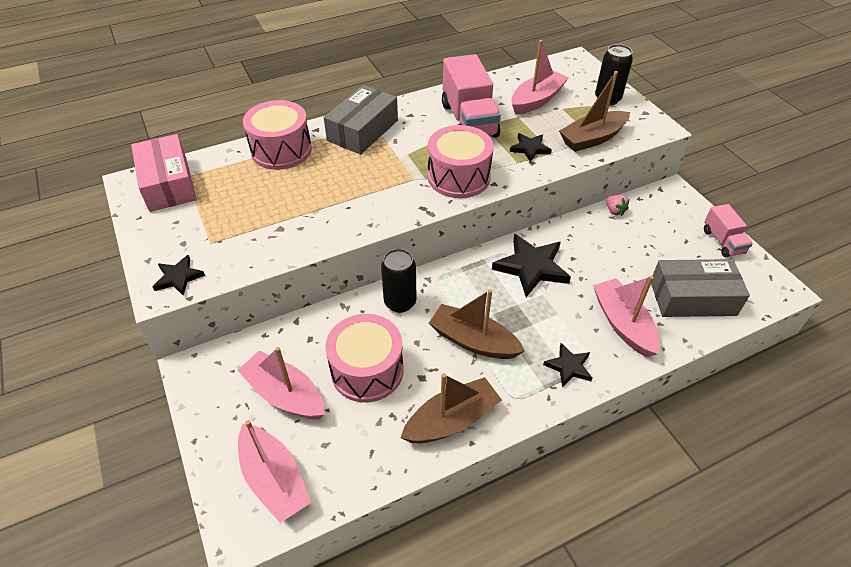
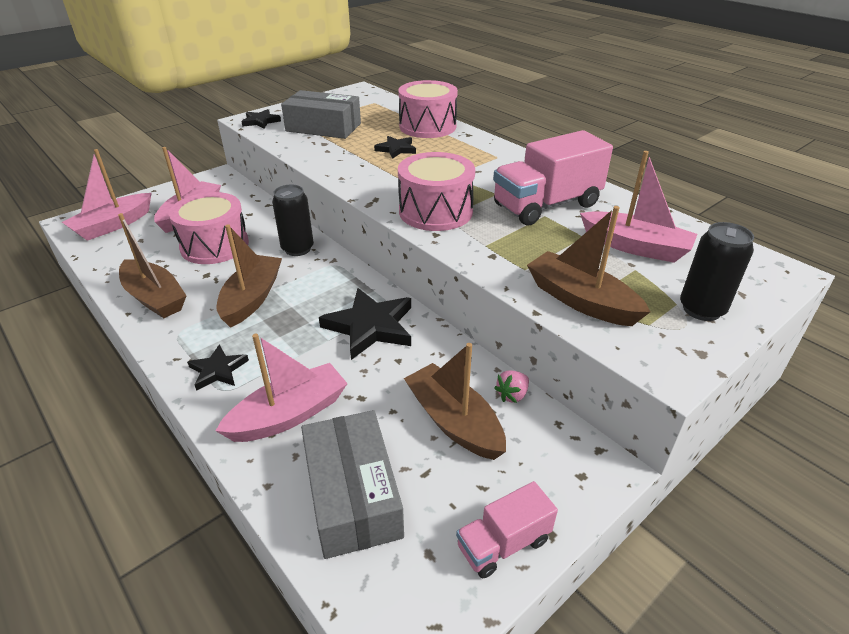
camera: 75 degrees right, 10 degrees down
(168, 184) = (362, 99): pink box -> none
(362, 130) = (482, 153): grey box -> grey box (323, 127)
(530, 148) = (520, 251): black star -> black star (396, 149)
(635, 242) = (454, 422): none -> brown boat

